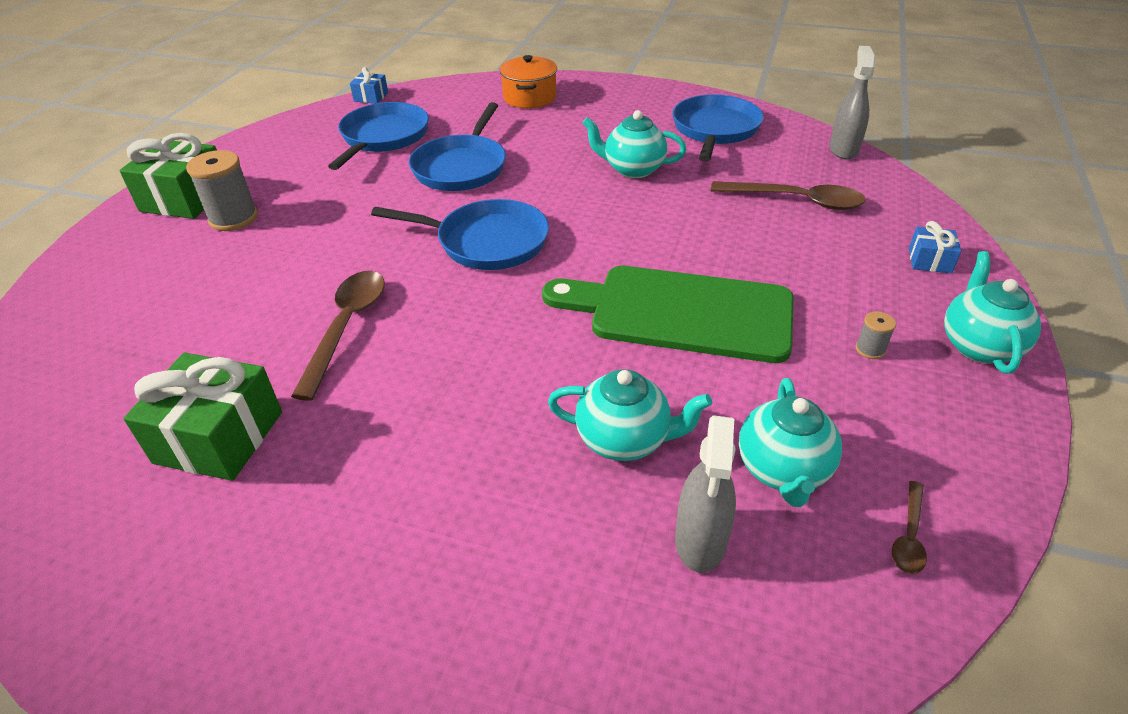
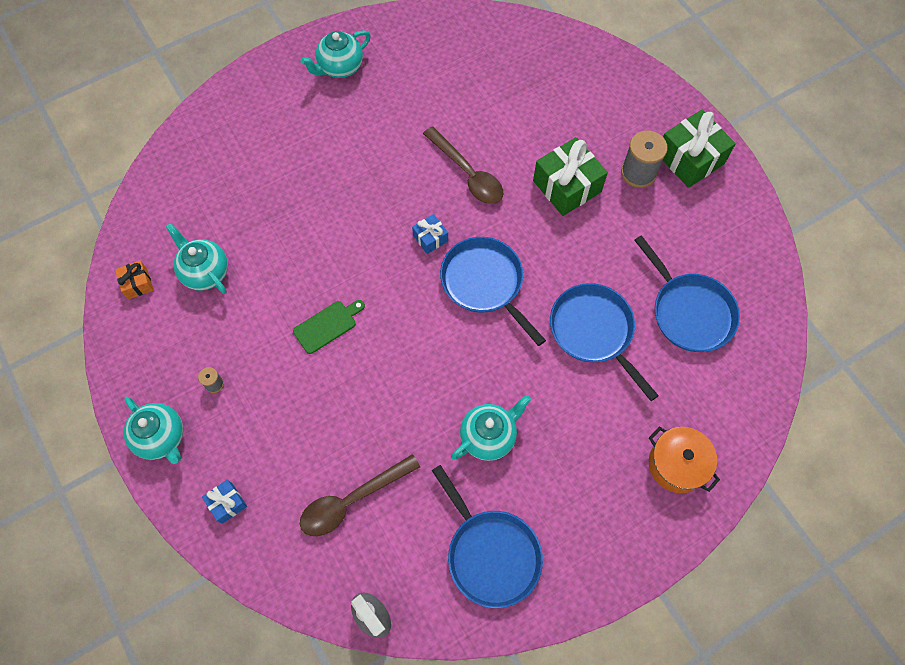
camera: 130 degrees right, 25 degrees up
(219, 437) = (434, 94): green gift -> green gift (567, 186)
(371, 97) = (781, 347): blue gift -> blue gift (430, 238)
(487, 242) = (485, 283): blue pan -> blue pan turned 90 degrees clockwise
(625, 440) = (280, 230): turquoise teapot -> turquoise teapot (340, 67)
(681, 312) = (327, 325): green cutting board -> green cutting board, size x0.44
(700, 540) = (212, 215): grey spray bottle -> none
(909, 536) = (137, 284): brown spoon -> orange gift

